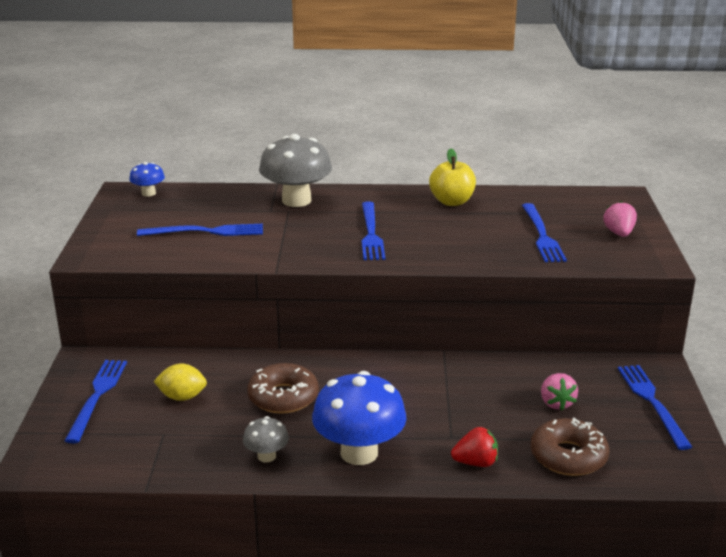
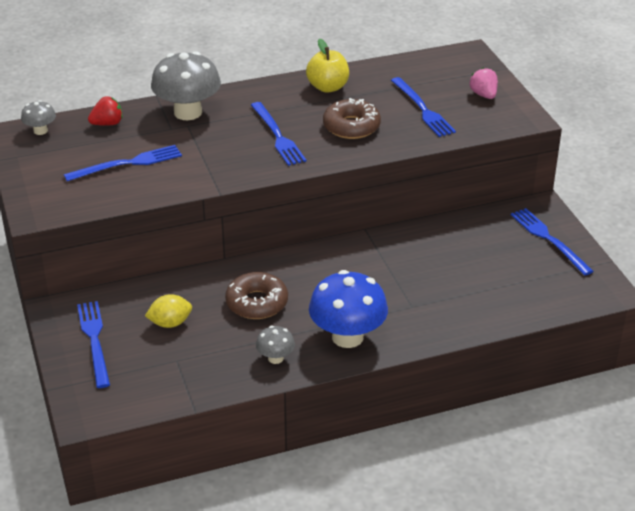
camera: 20 degrees left, 10 degrees up
(148, 193) = (40, 131): blue mushroom -> grey mushroom
(476, 463) = (441, 323): red strawberry -> red strawberry (107, 124)
(556, 403) = (478, 257): pink strawberry -> none
(568, 456) = (507, 300): brown donut -> brown donut (351, 126)

